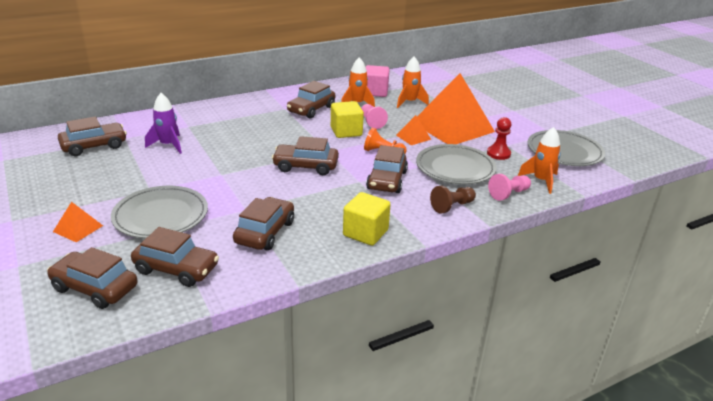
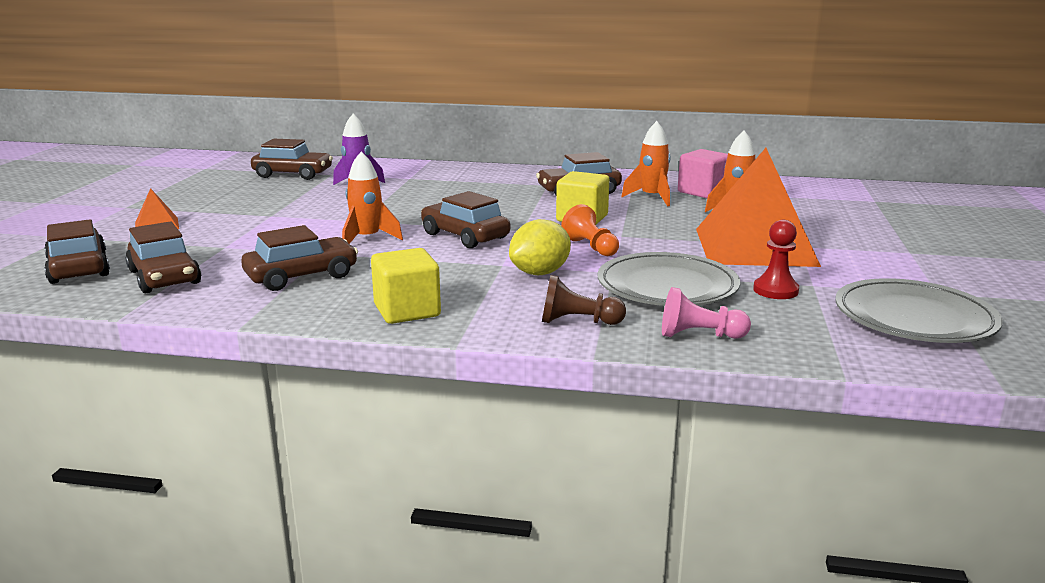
camera: 40 degrees right, 10 degrees down
(161, 216) = (237, 236): grey plate -> none
(371, 122) = (637, 217): pink pawn -> none
(387, 180) = (540, 273): brown car -> yellow lemon
(413, 137) = (668, 243): orange pyramid -> none
(541, 181) = (792, 338): orange rocket -> orange rocket (367, 239)

